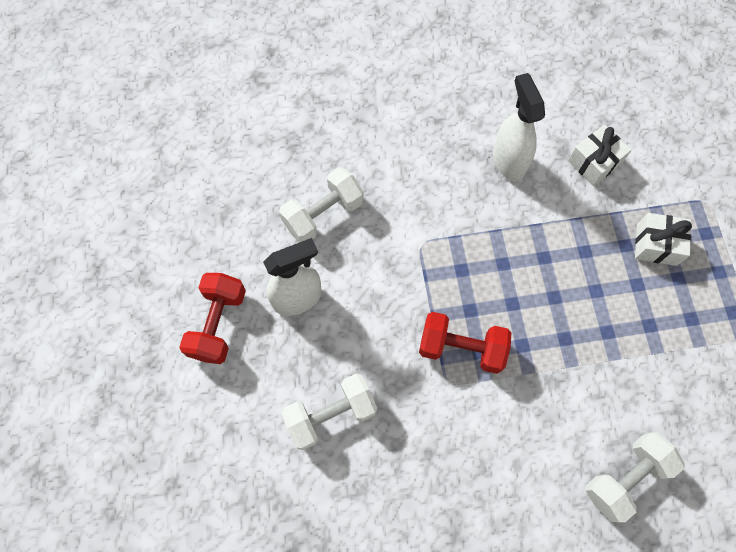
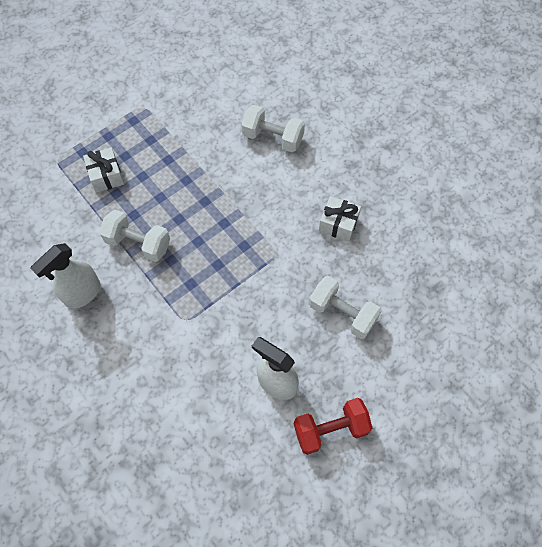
camera: 120 degrees left, 5 degrees down
(323, 214) = (199, 404): white dumbbell -> white dumbbell (138, 243)
(461, 348) = (247, 257): red dumbbell -> none
(594, 162) = (56, 237): white gift -> white gift (338, 224)

